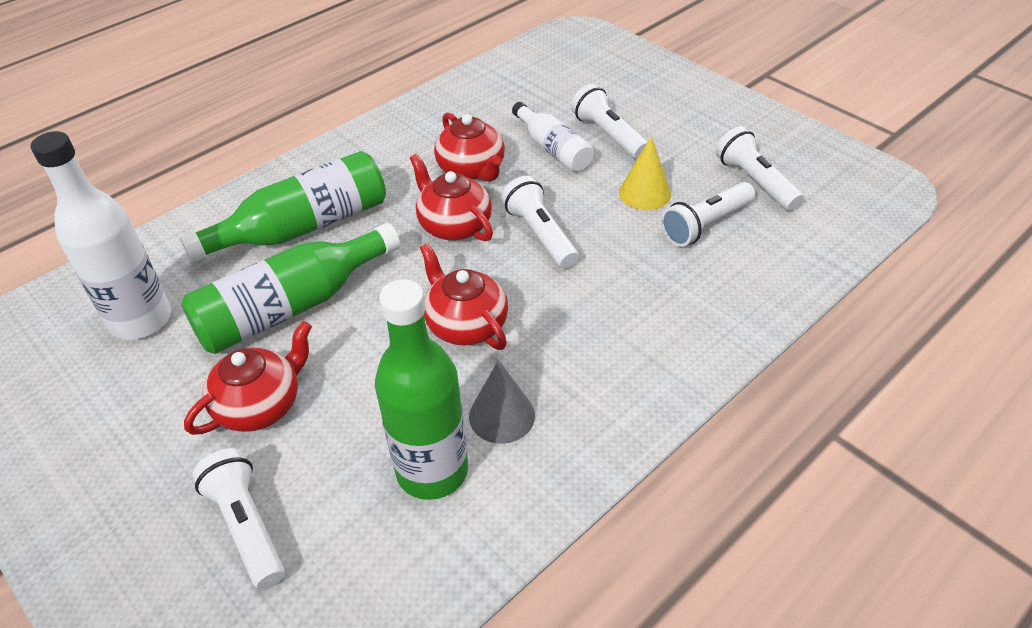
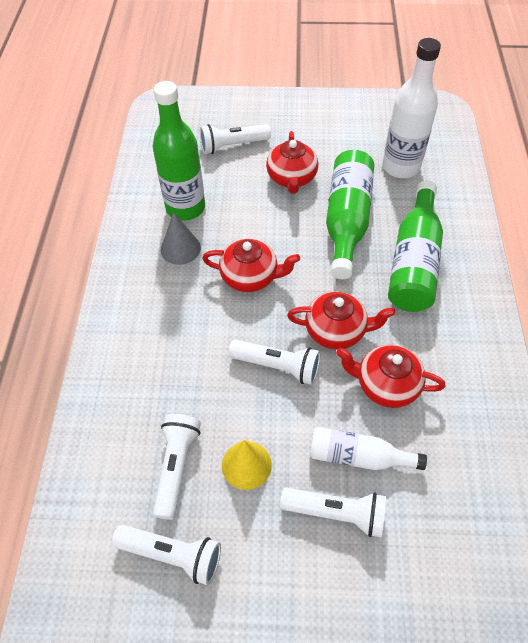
camera: 135 degrees right, 10 degrees up
(247, 526) = (233, 146): white flashlight -> white flashlight turned 150 degrees clockwise

